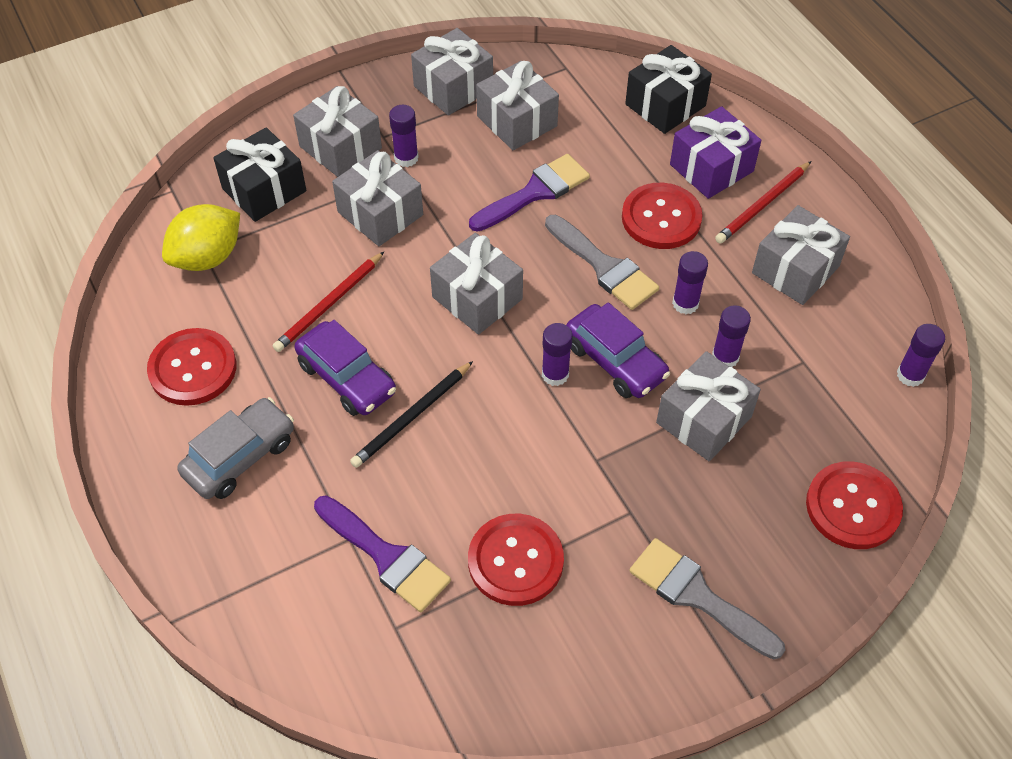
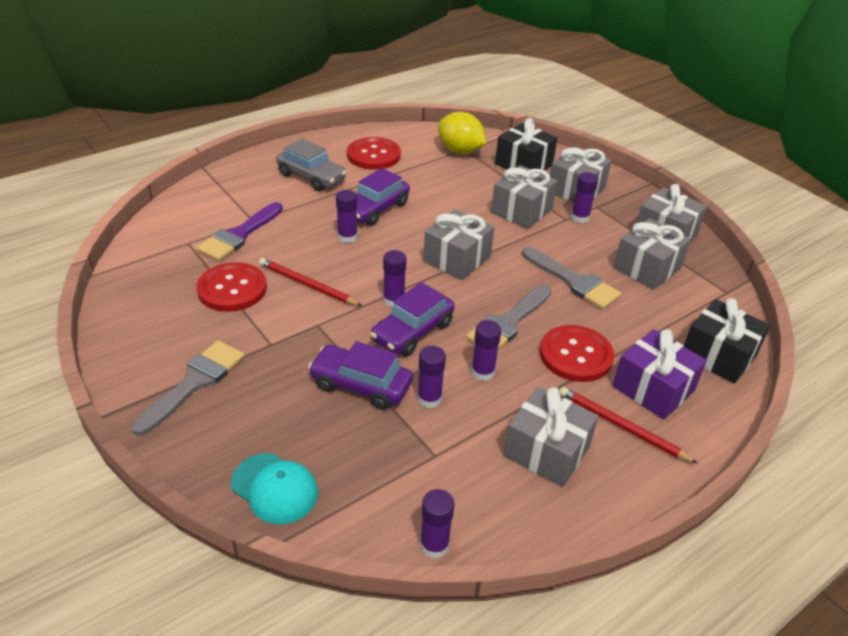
camera: 80 degrees right, 15 degrees down
(329, 304) = (434, 197): red pencil -> red pencil (307, 285)
(412, 417) = (347, 237): black pencil -> purple glue stick
(535, 192) = (573, 281): purple brush -> grey brush
(704, 419) = (361, 385): grey gift -> purple car
(853, 507) = (274, 488): red button -> turquoise cap

